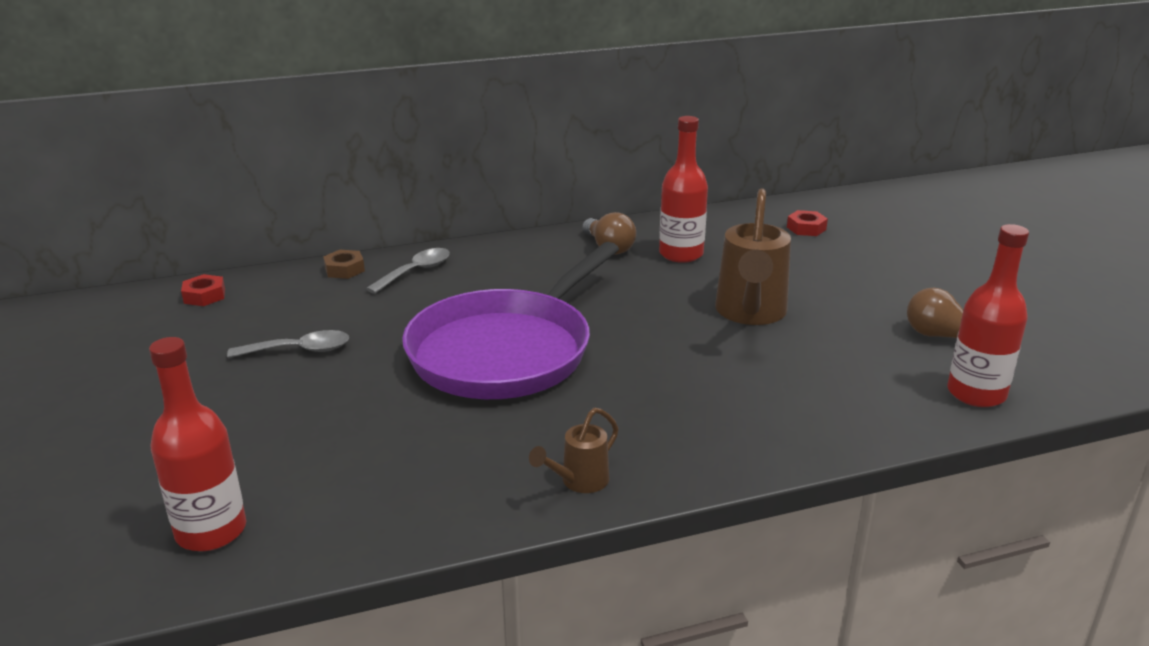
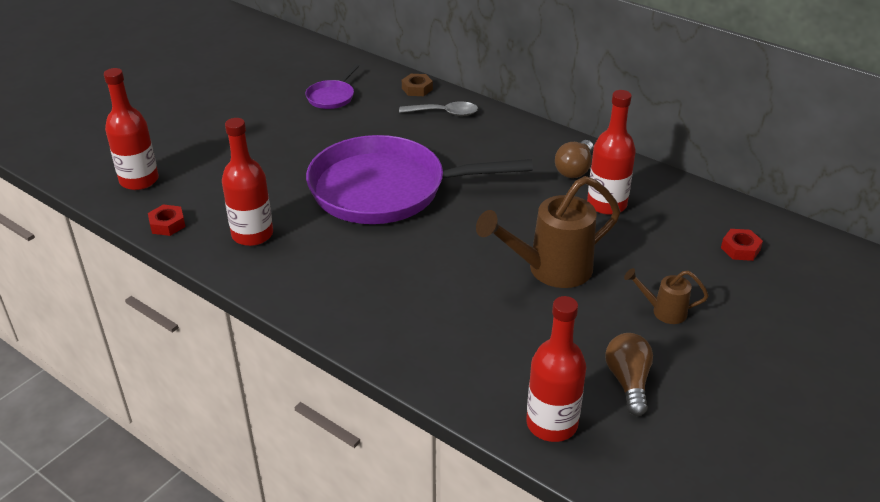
camera: 55 degrees right, 10 degrees up
(204, 296) = (336, 64): red nut -> red nut (167, 224)
(269, 321) = (332, 97): none -> purple pan
(299, 350) = (312, 121): grey spoon -> none
(475, 470) = (252, 235): none -> red bottle
(579, 482) = (272, 276): brown watering can -> brown watering can (663, 311)

